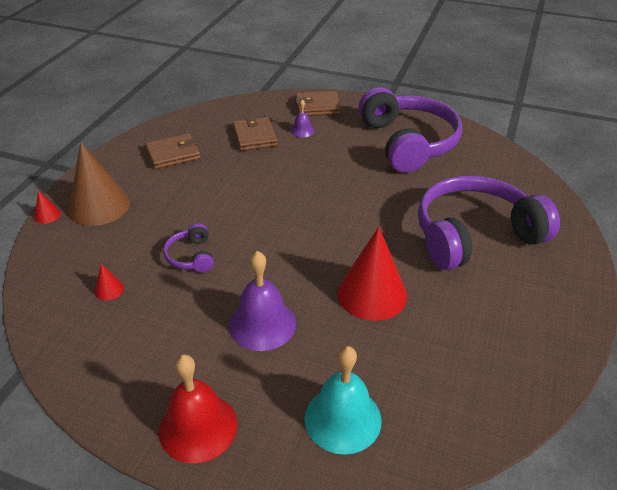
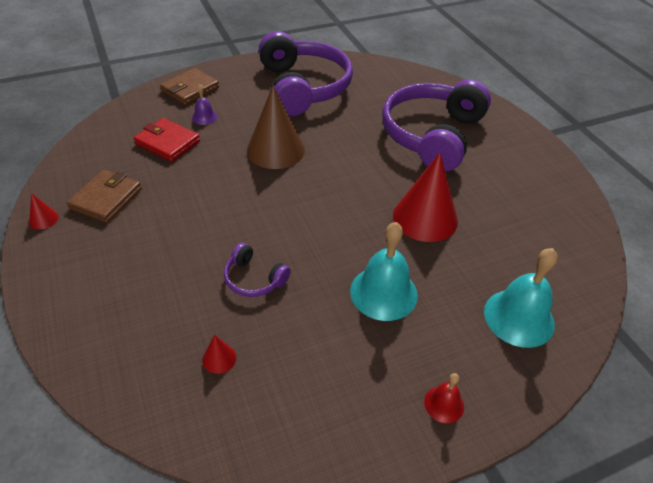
camera: 45 degrees left, 5 degrees up
(47, 215) = (46, 336): red cone -> red cone (43, 219)
(99, 206) = (95, 292): brown cone -> brown cone (275, 150)
(198, 427) = (444, 404): red bell -> red bell, size x0.50
(255, 137) = (167, 142): brown wallet -> red wallet
(262, 324) = (383, 293): purple bell -> turquoise bell
(408, 142) = (303, 87): purple headphones -> purple headphones turned 45 degrees clockwise

